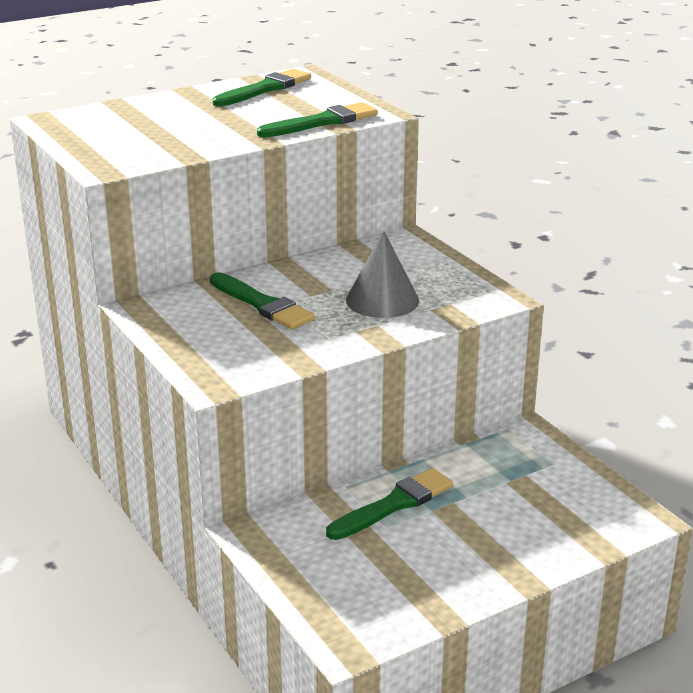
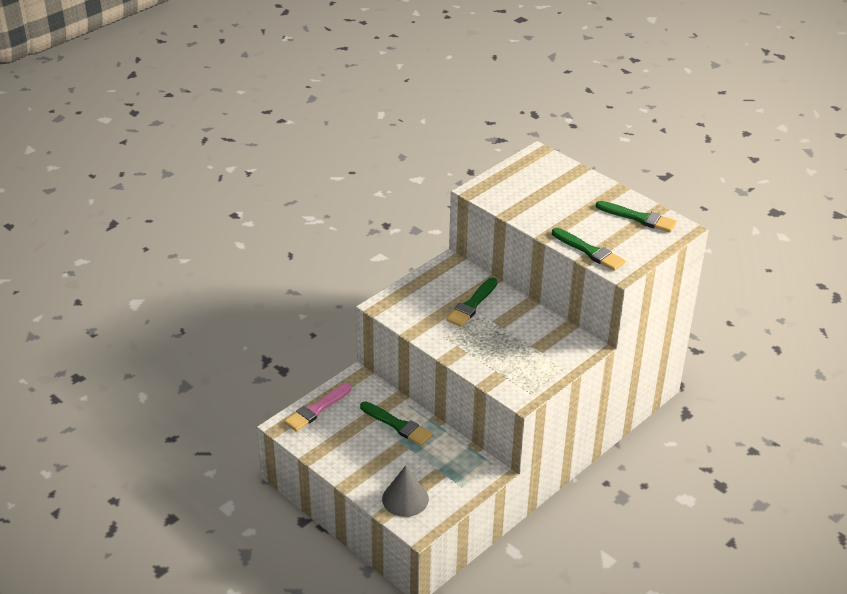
camera: 75 degrees right, 10 degrees up
(317, 593) = (316, 409): none -> pink brush
(382, 300) = (497, 349): grey cone -> grey cone (405, 499)

